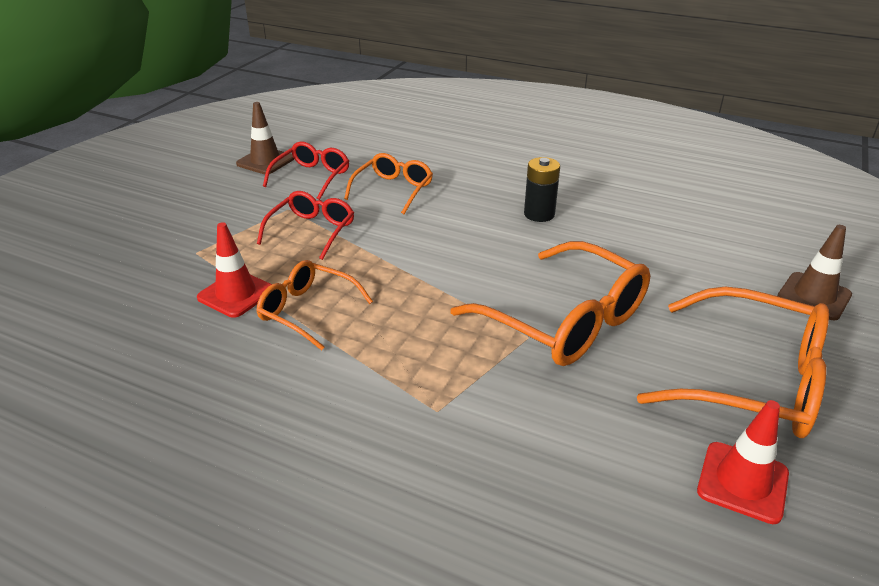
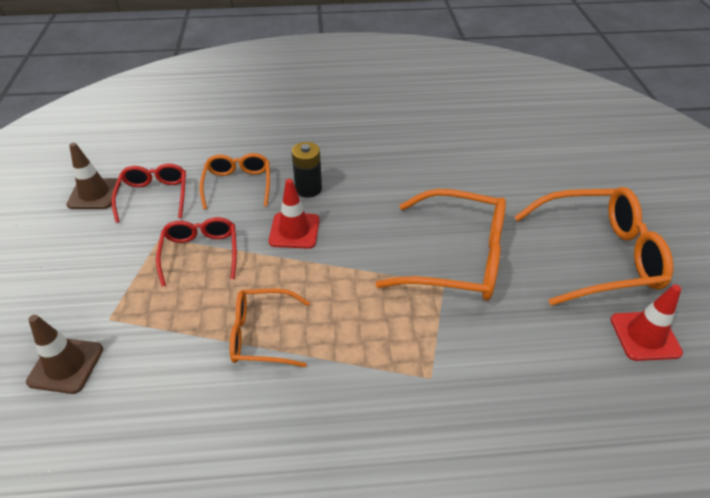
camera: 30 degrees left, 10 degrees up
(236, 294) = (185, 346): red traffic cone -> red traffic cone (294, 230)
(539, 214) = (370, 168): black battery -> black battery (308, 189)
(814, 296) = (586, 173): brown traffic cone -> brown traffic cone (66, 365)

